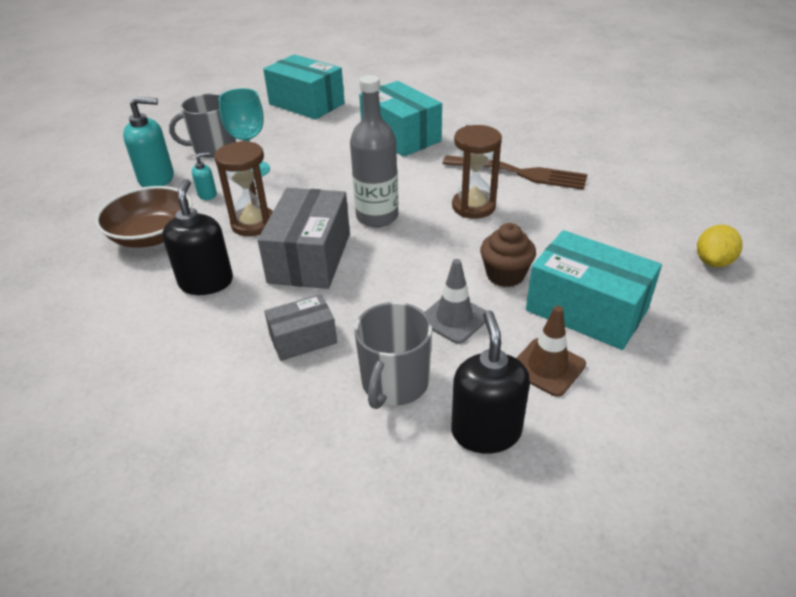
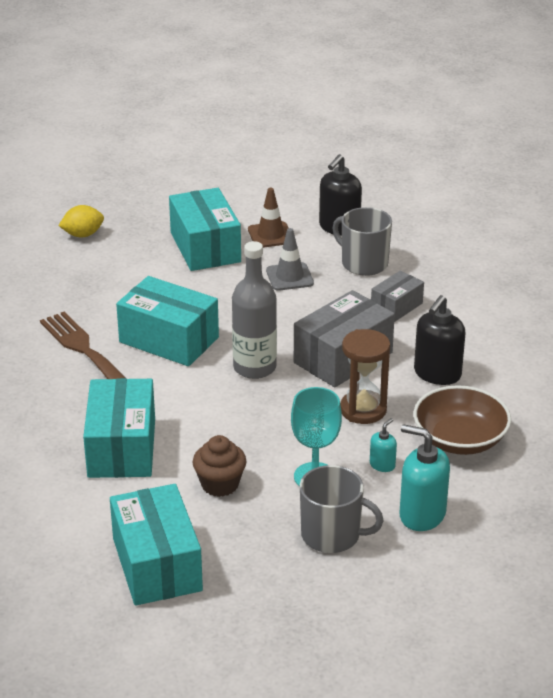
camera: 145 degrees left, 5 degrees down
(207, 194) = (382, 465): turquoise soap dispenser -> turquoise soap dispenser turned 120 degrees clockwise
(303, 339) = (396, 306): grey box -> grey box turned 60 degrees counterclockwise
(394, 383) = (363, 263): grey mug -> grey mug turned 105 degrees counterclockwise
(473, 207) = (169, 340): brown hourglass -> turquoise box
(505, 275) = (222, 285): brown cupcake -> brown cupcake (220, 484)

